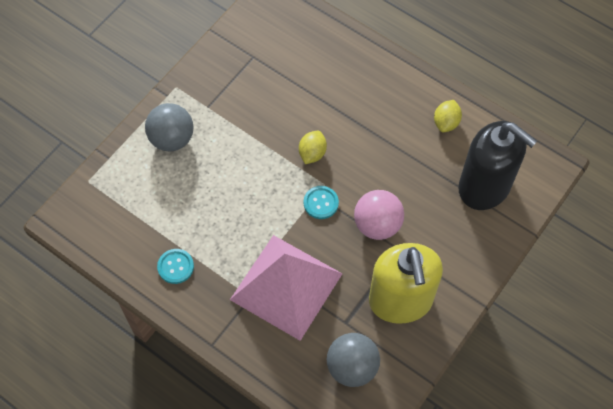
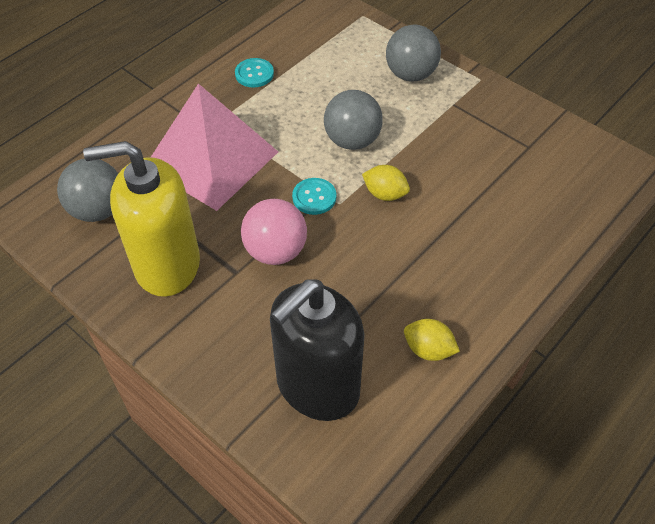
camera: 95 degrees right, 10 degrees down
(256, 180) = (352, 141): none -> grey ball

